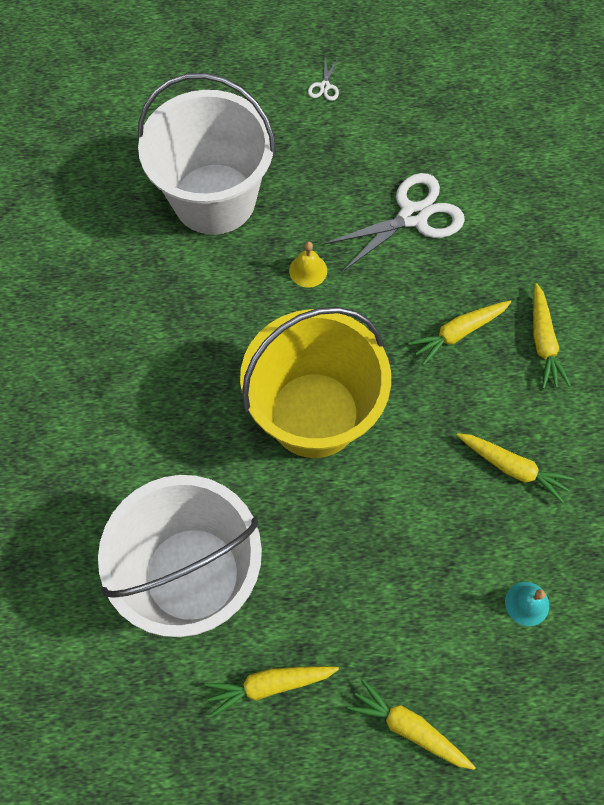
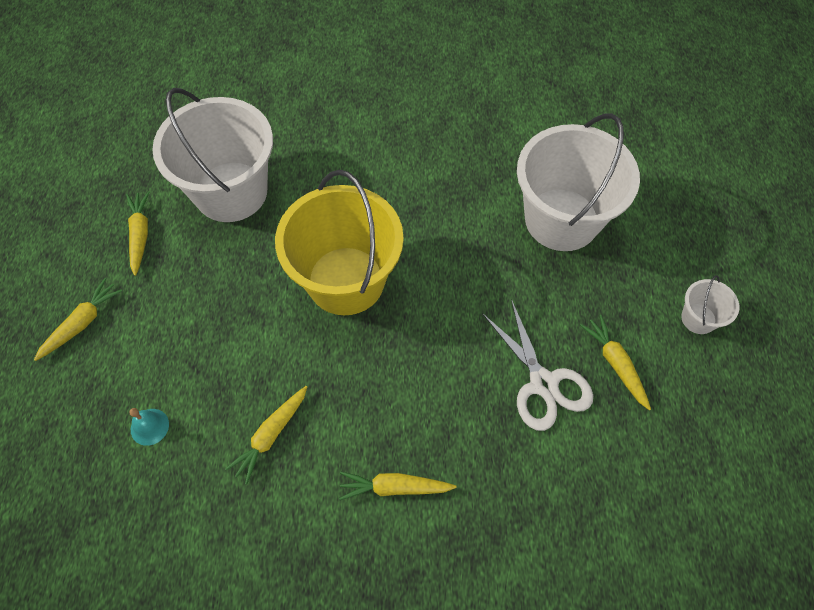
camera: 95 degrees right, 5 degrees down
(308, 270) = (485, 287): yellow bell -> none
(324, 86) = (698, 318): white scissors -> white bucket
(458, 333) = (411, 407): yellow carrot -> yellow carrot (615, 364)

